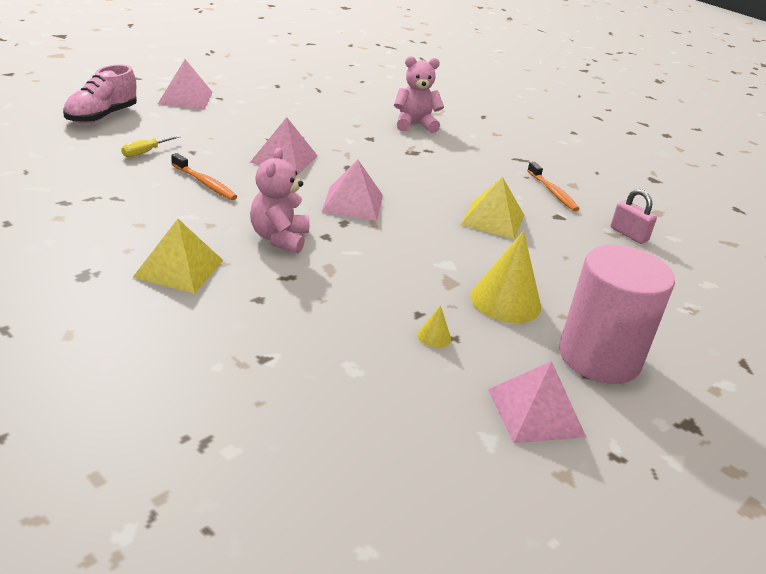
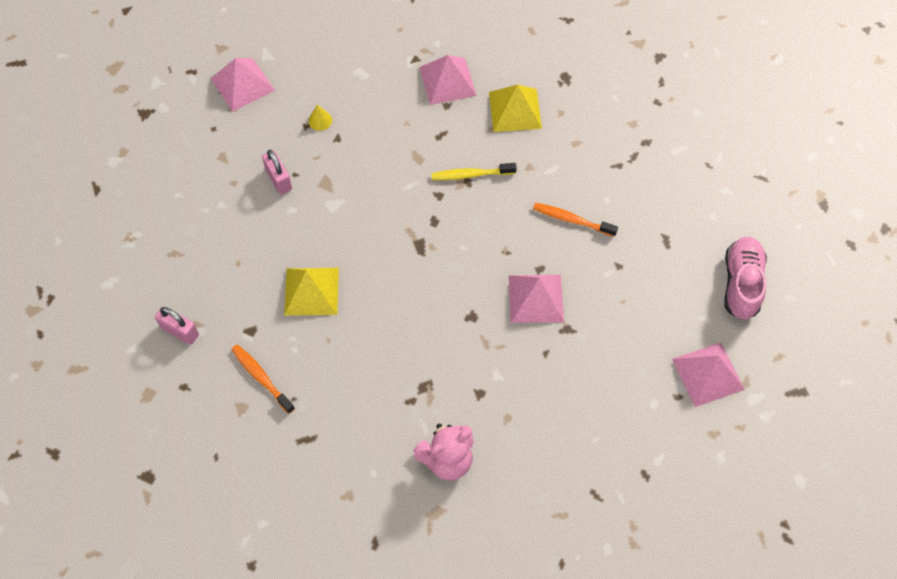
camera: 165 degrees right, 30 degrees up
(144, 152) = (653, 241): yellow screwdriver -> none
(279, 238) = (471, 175): pink teddy bear -> yellow toothbrush
(352, 203) = (440, 254): pink pyramid -> pink pyramid (447, 81)
(505, 301) = (279, 179): yellow cone -> pink padlock
(599, 357) = (204, 149): pink cylinder -> none

